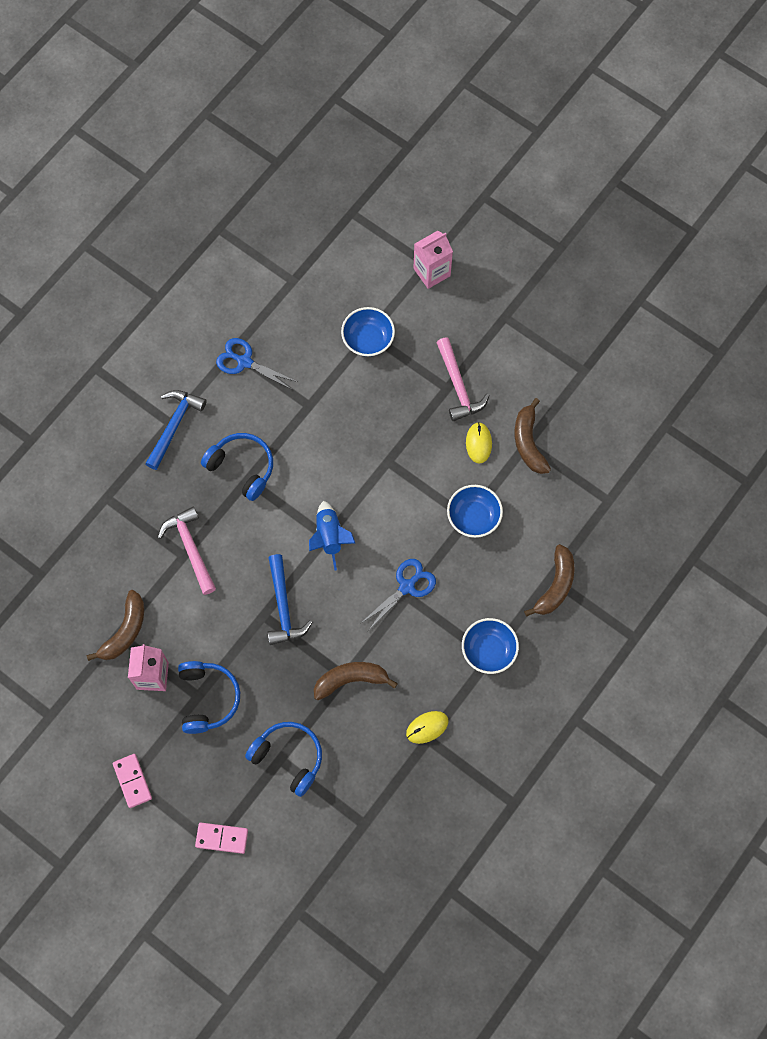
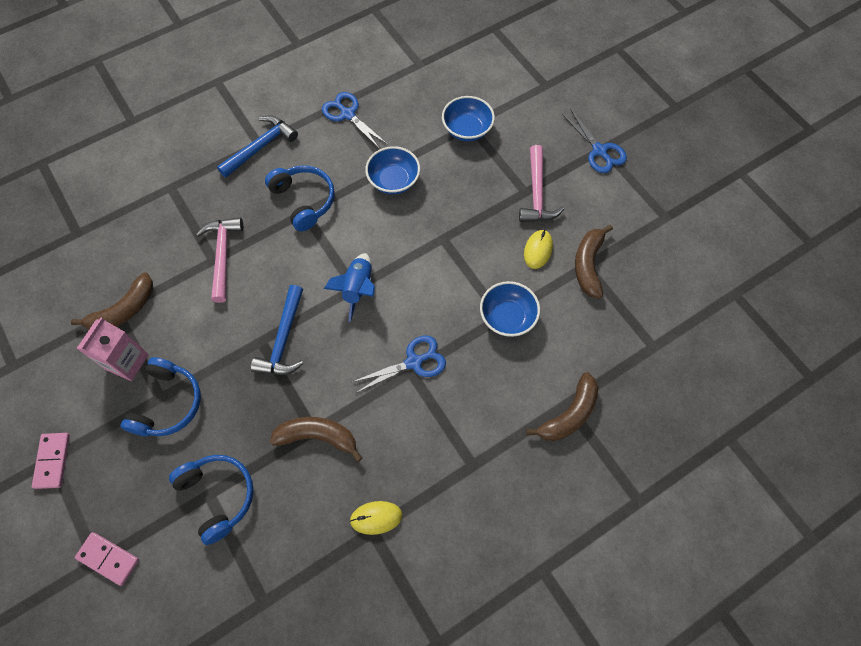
camera: 20 degrees right, 5 degrees down
(432, 272) = (547, 92): pink carton -> none
(488, 650) = (473, 458): blue bowl -> blue bowl (393, 180)
(502, 321) = (599, 151): none -> blue scissors

